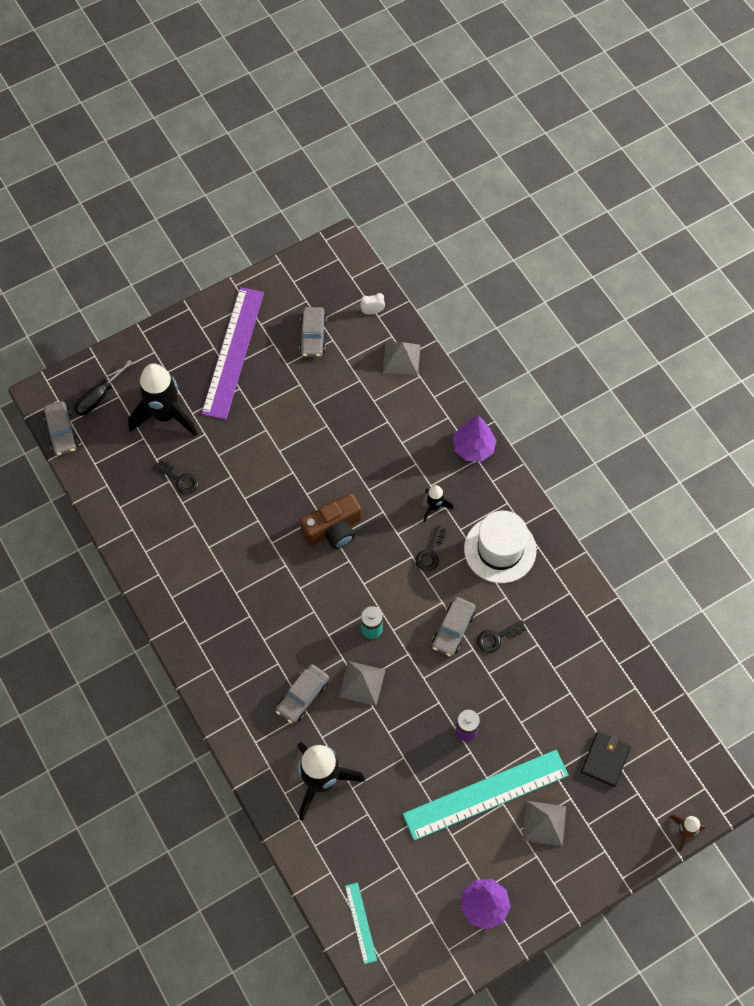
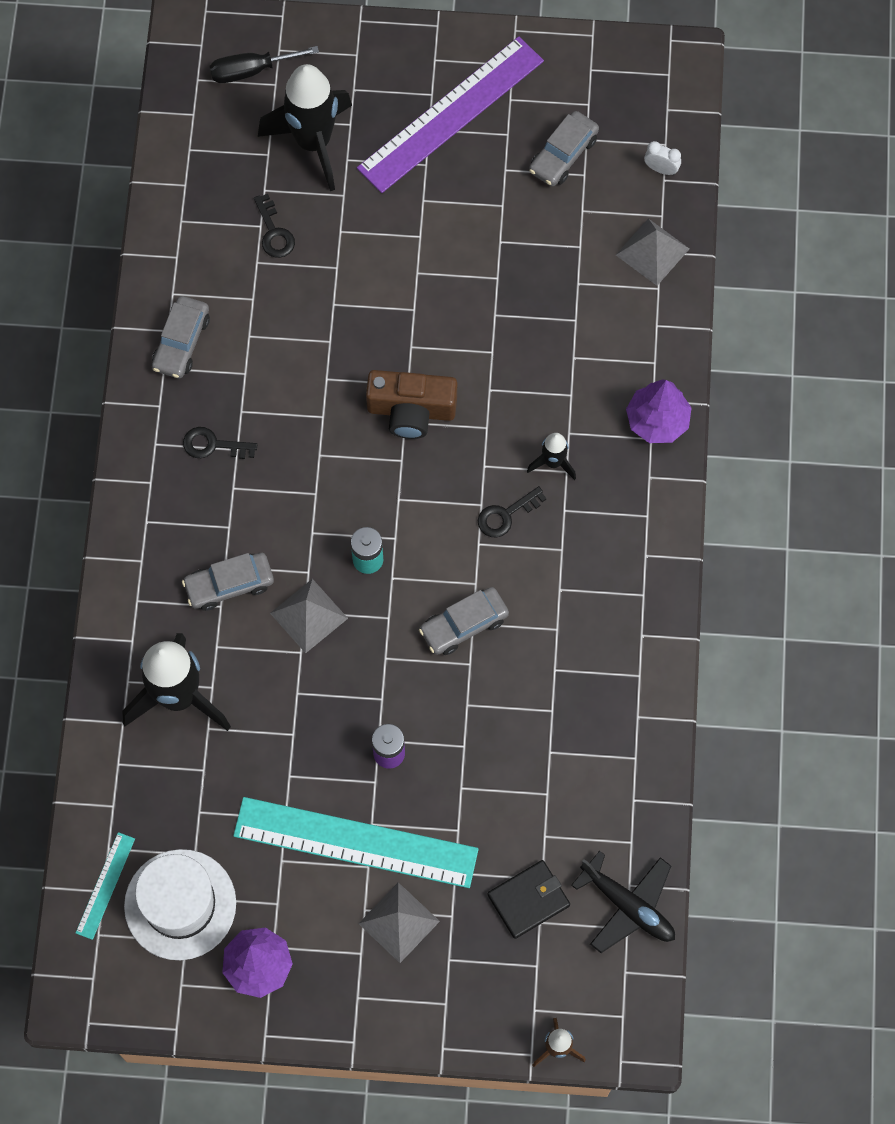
camera: 35 degrees right, 5 degrees up
(61, 432) = (178, 86): grey car -> grey car (181, 342)
(497, 637) = (509, 670): black key -> black key (213, 445)
(500, 549) = (594, 566): white hat -> white hat (180, 904)
(660, 724) = (628, 906): none -> black plane

